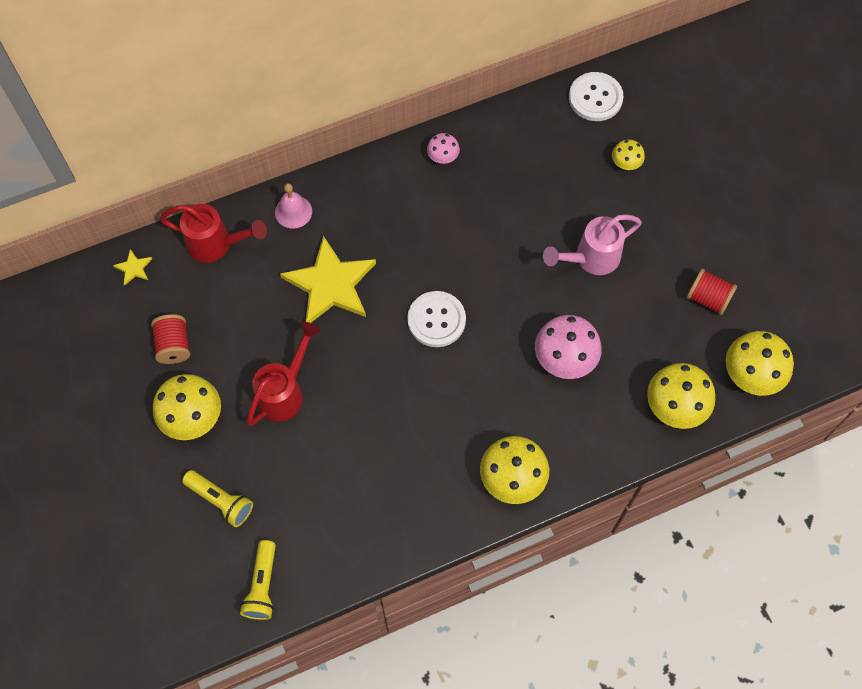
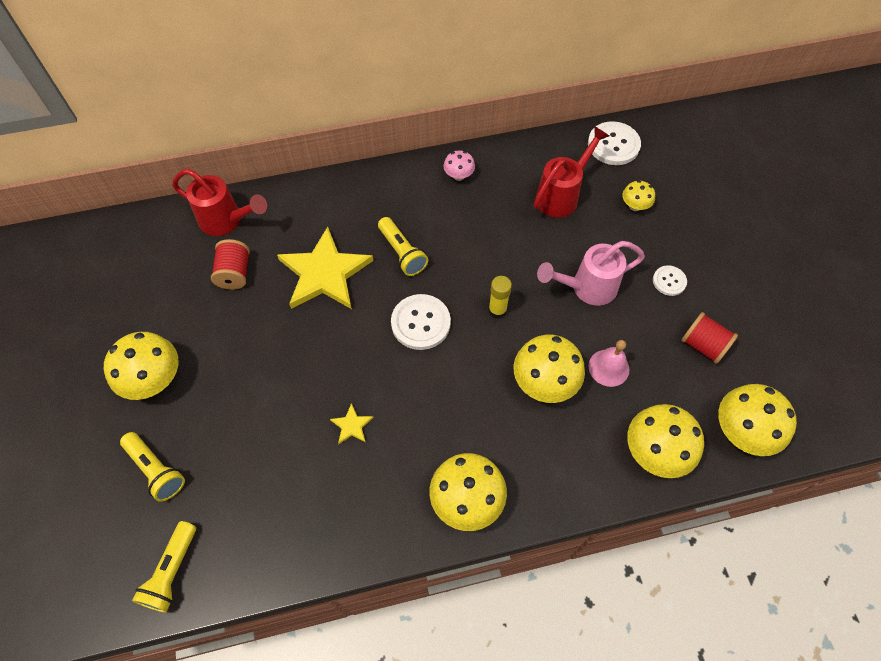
camera: 10 degrees right, 5 degrees down
(134, 268) = (144, 230): yellow star -> yellow star (352, 425)
(174, 345) = (158, 307): red spool -> red spool (234, 273)
(285, 391) = (253, 369): red watering can -> red watering can (562, 195)
(293, 211) = (306, 203): pink bell -> pink bell (608, 367)
(403, 250) = (402, 253): none -> yellow flashlight
(508, 295) = (497, 310): none -> yellow glue stick
(564, 359) = (544, 382): pink mushroom -> yellow mushroom
(669, 239) = (669, 281): none -> white button

